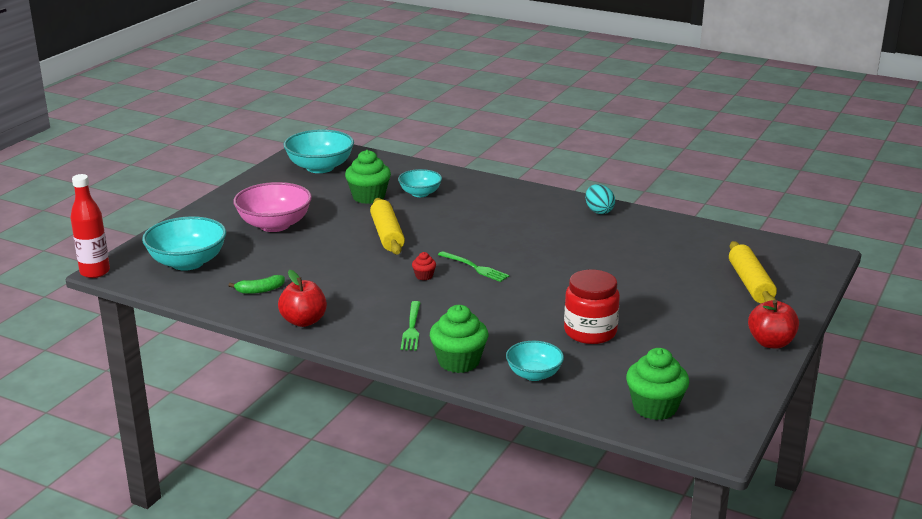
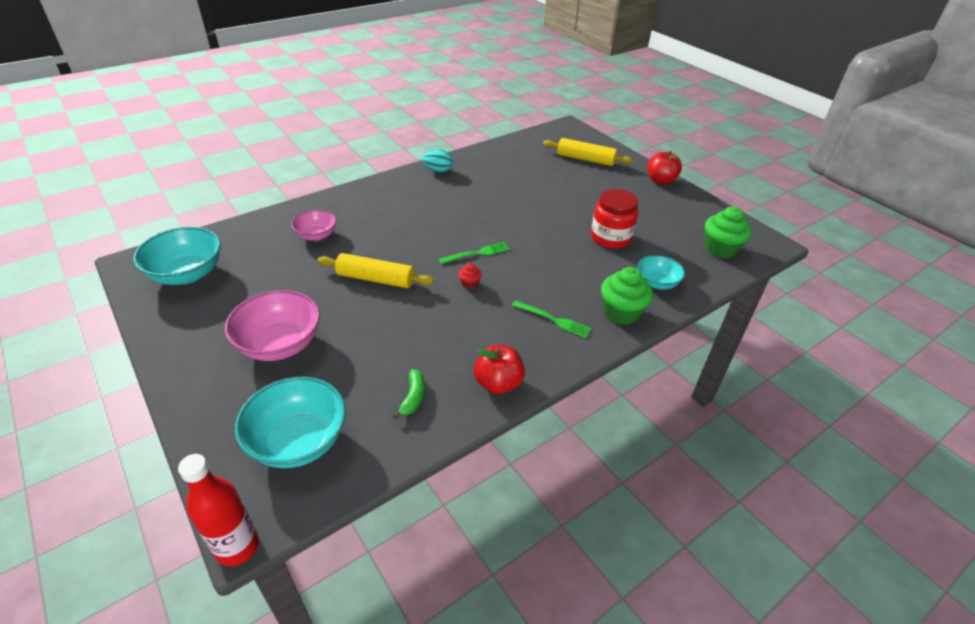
camera: 65 degrees left, 15 degrees up
(368, 197) = (289, 265): green cupcake -> none
(420, 193) = (316, 235): turquoise bowl -> pink bowl

